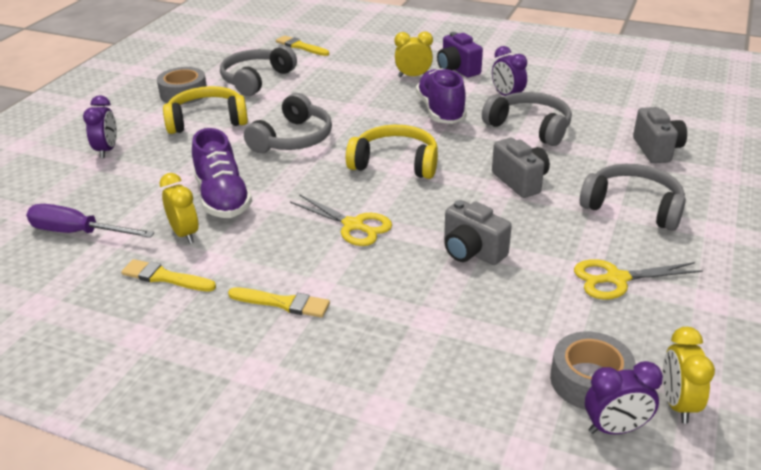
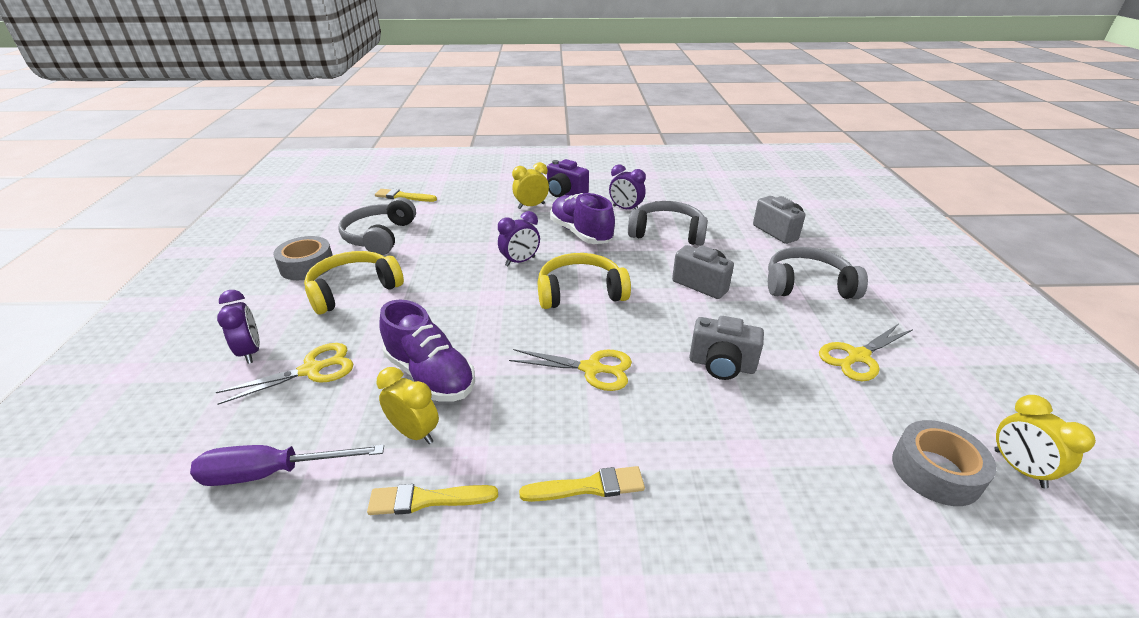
camera: 25 degrees left, 0 degrees up
(141, 173) = (311, 370): none -> yellow scissors
(293, 139) = (461, 290): grey headphones -> none
(615, 428) = (1003, 517): purple clock -> purple clock (520, 261)

